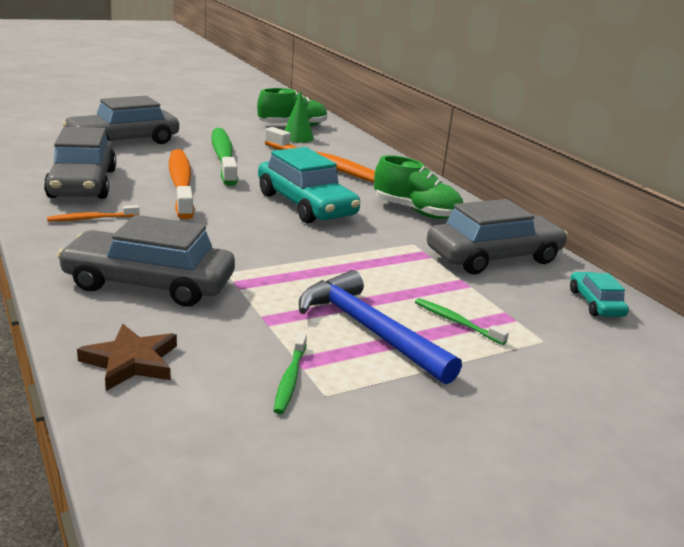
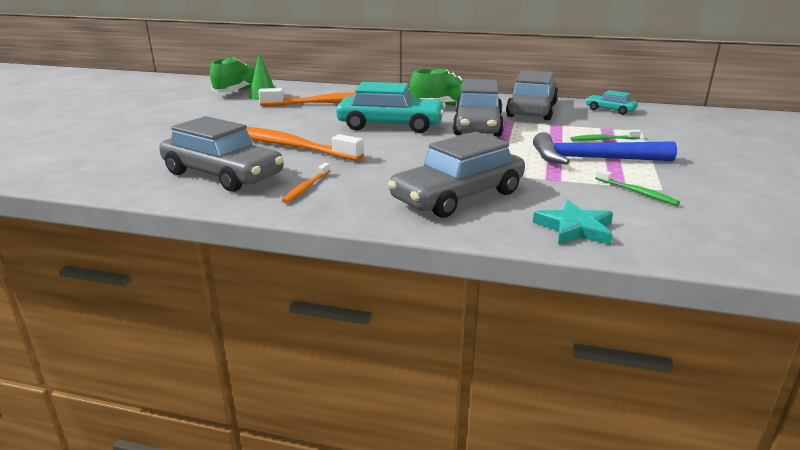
camera: 45 degrees left, 0 degrees up
(123, 141) = (152, 141): grey car -> grey car (477, 125)
(131, 362) = (575, 228): brown star -> turquoise star
(223, 157) = (258, 122): green toothbrush -> none

